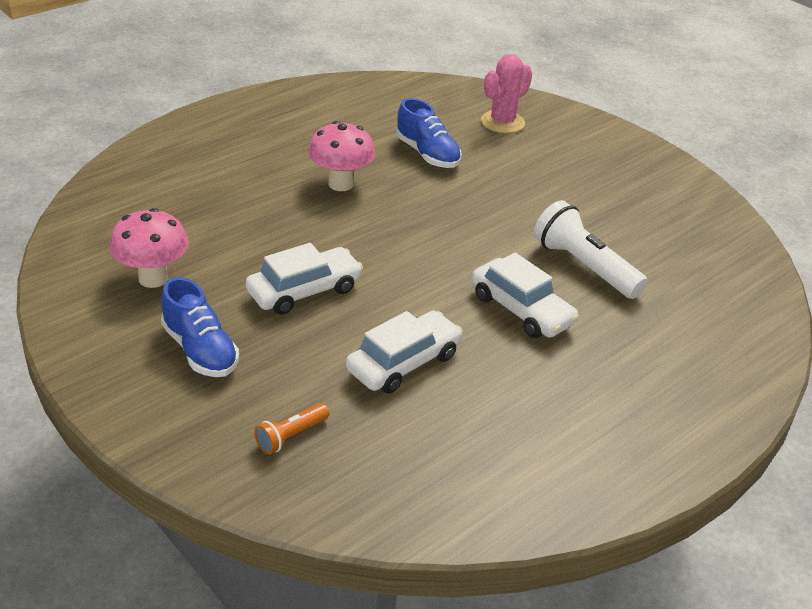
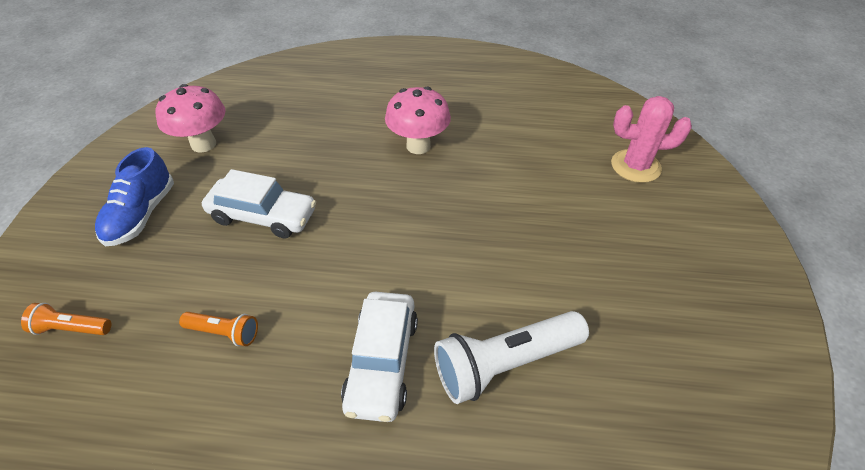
camera: 50 degrees right, 10 degrees up
(404, 362) = (224, 332): white car -> orange flashlight
(427, 154) = (522, 159): blue shoe -> none
(584, 267) = (505, 364): white flashlight -> white flashlight turned 120 degrees counterclockwise

